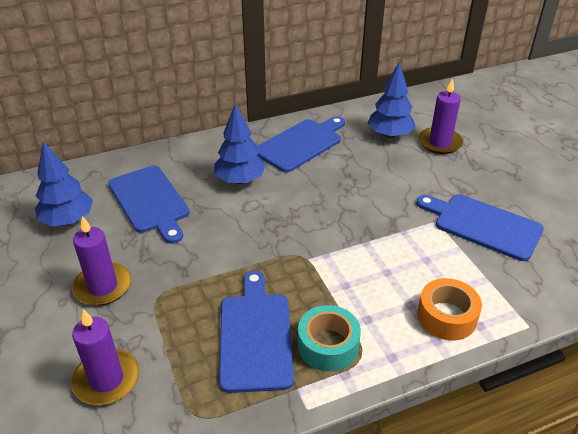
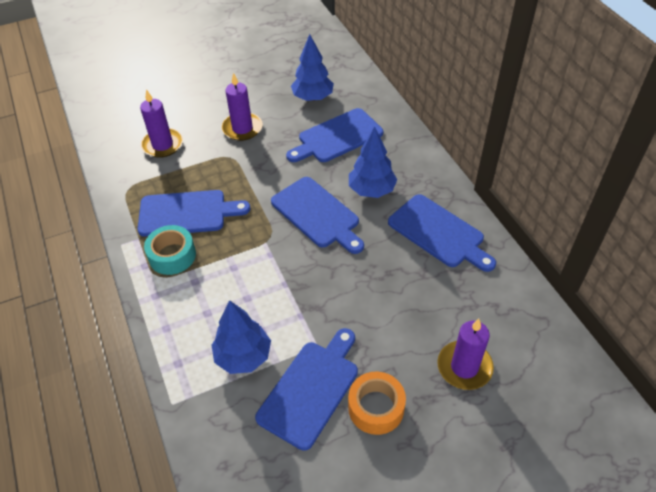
camera: 90 degrees right, 10 degrees up
(270, 219) = (317, 214): none -> blue cutting board
(389, 135) = (472, 315): blue tree -> blue tree (243, 356)
(446, 316) = (190, 338): orange tape -> orange tape (376, 407)

